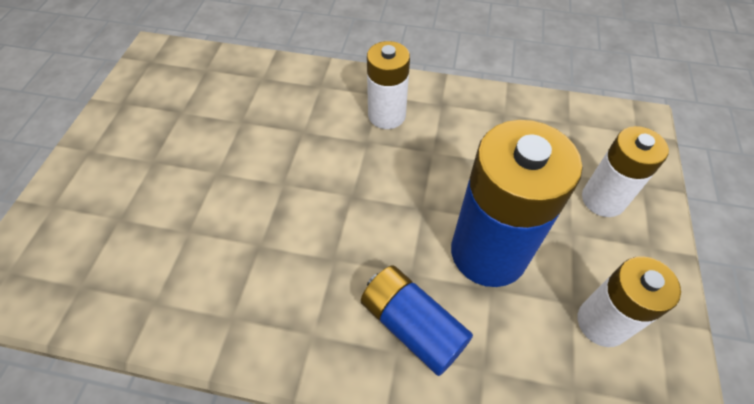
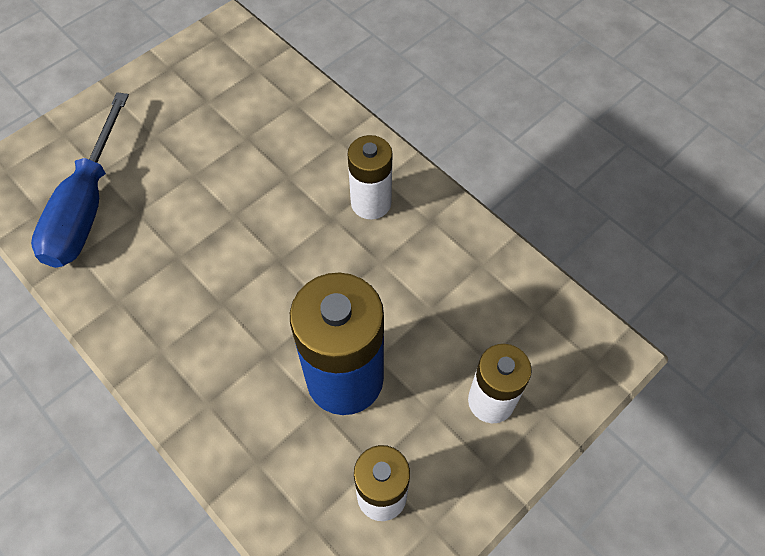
camera: 35 degrees right, 5 degrees up
(130, 255) = (86, 207): none -> blue screwdriver
(412, 326) = (234, 394): blue battery -> none

